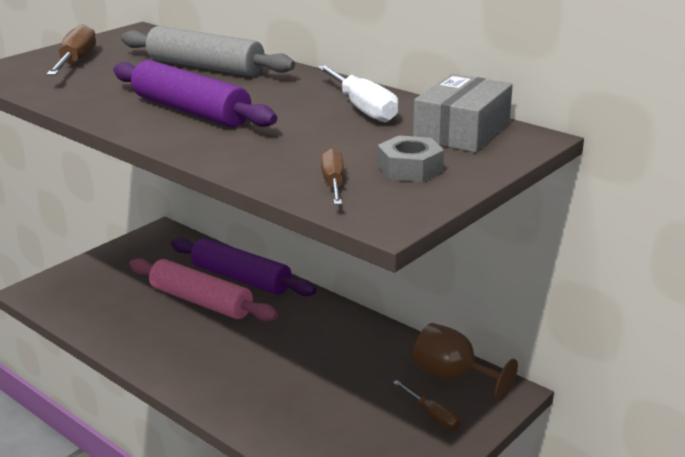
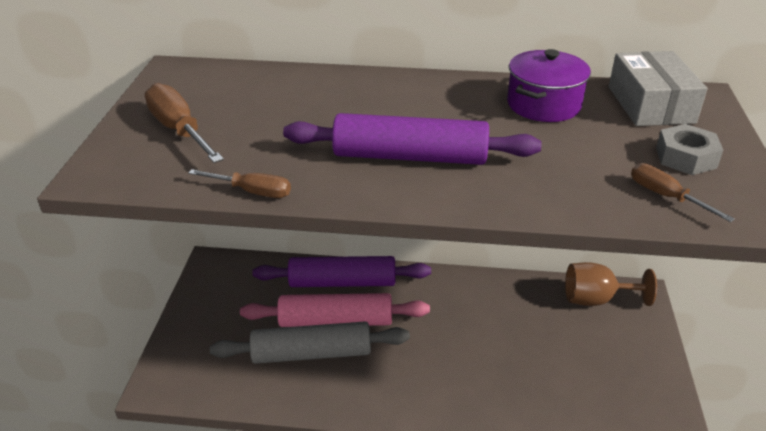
camera: 35 degrees left, 10 degrees up
(205, 67) = (327, 98): grey rolling pin -> grey rolling pin (311, 353)
(363, 109) = (543, 105): white screwdriver -> purple pot
(433, 416) = (622, 340): brown screwdriver -> brown screwdriver (253, 192)

